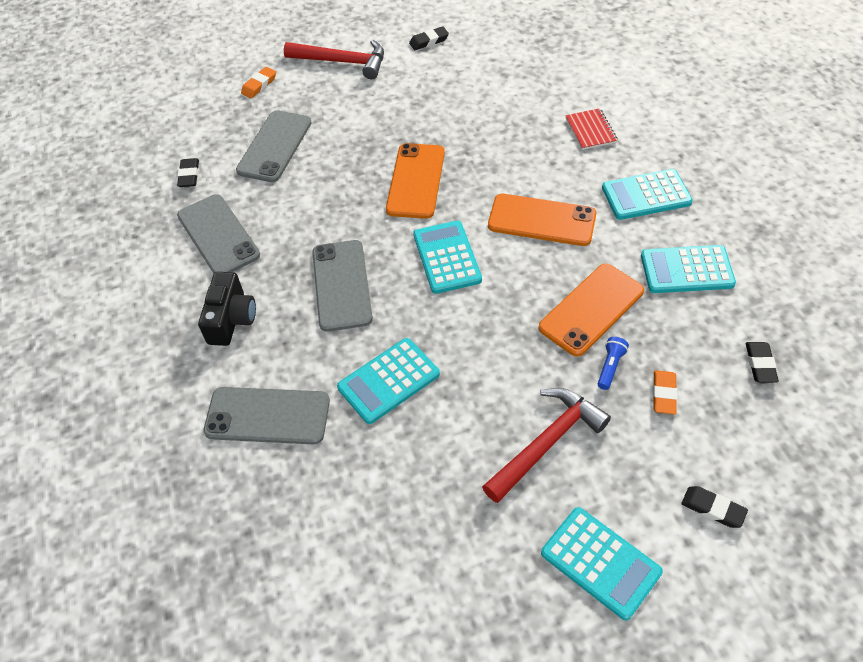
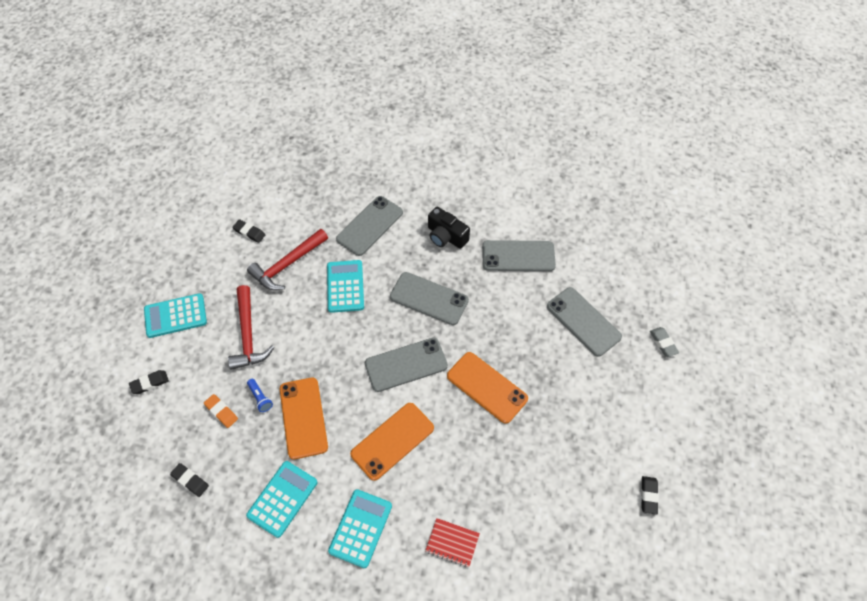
camera: 120 degrees right, 5 degrees up
(189, 175) = (586, 262): black eraser -> black eraser (249, 232)
(259, 85) = (663, 343): orange eraser -> grey eraser
(343, 62) = (658, 414): red hammer -> red hammer (287, 265)
(447, 257) = (406, 365): turquoise calculator -> grey phone

